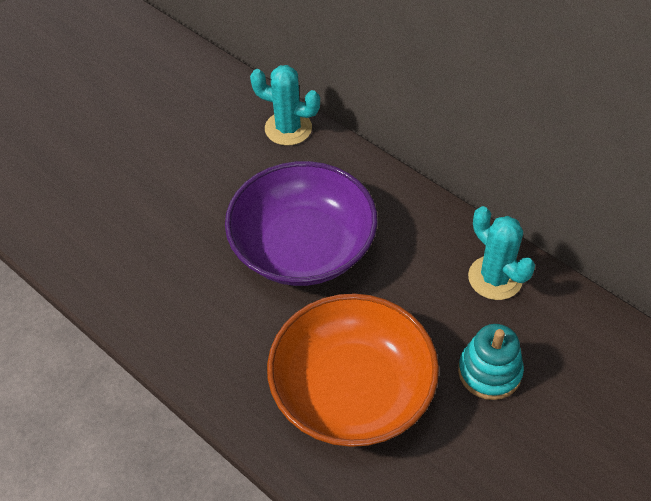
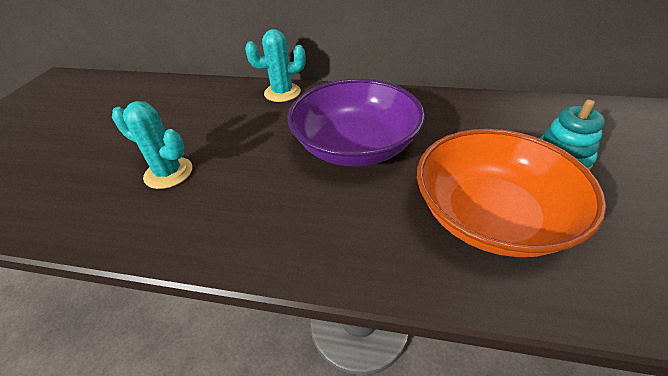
camera: 30 degrees left, 10 degrees down
(495, 278) = (496, 111): turquoise cactus -> turquoise cactus (168, 173)

